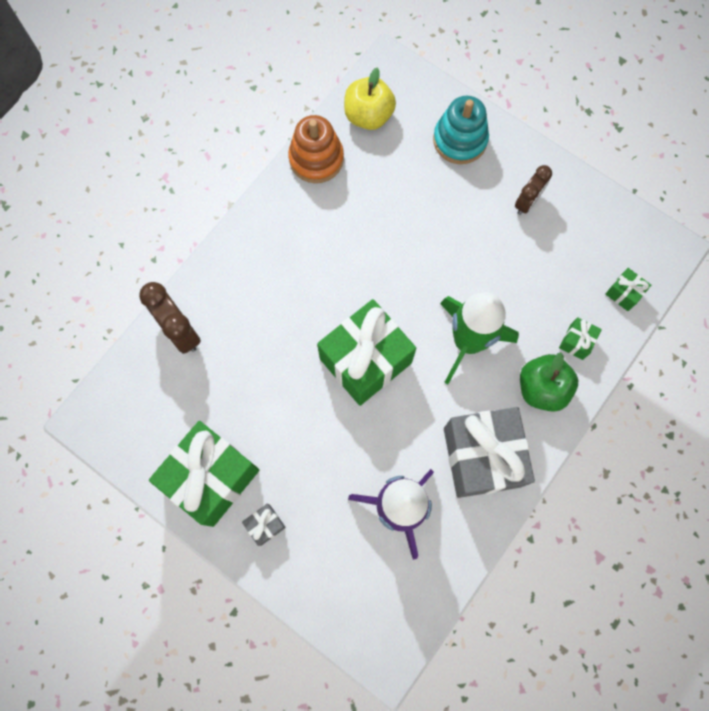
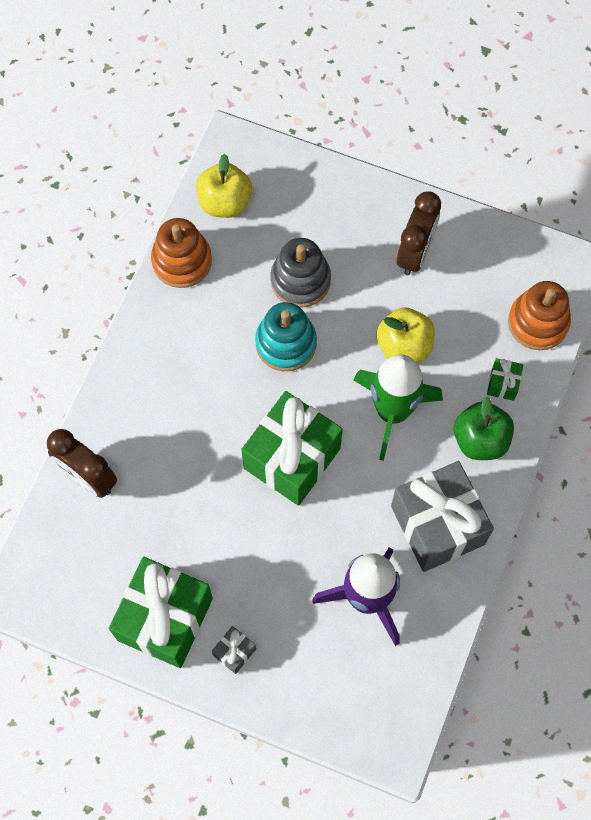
camera: 15 degrees left, 5 degrees down
(417, 202) = (300, 280): none -> grey stacking toy
(460, 140) = (328, 205): turquoise stacking toy -> turquoise stacking toy (286, 343)
(494, 284) = (404, 346): none -> yellow apple
(527, 202) = (415, 253): brown clock -> brown clock, size x1.51
(623, 293) = (538, 322): green gift -> orange stacking toy

